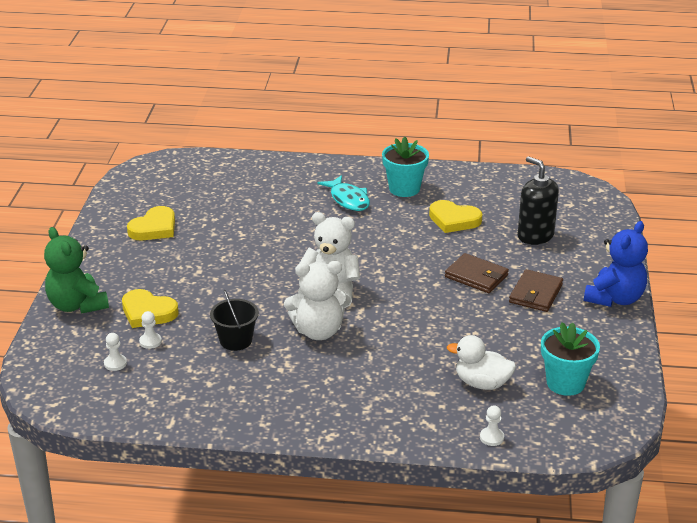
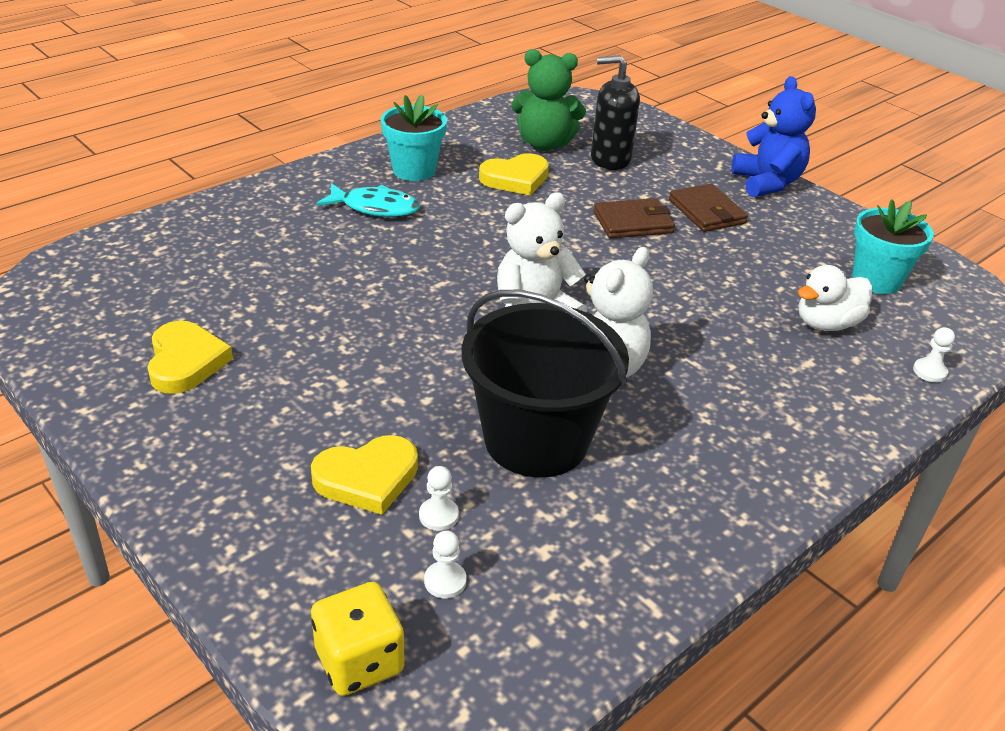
camera: 50 degrees left, 5 degrees up
(50, 366) = (359, 661): none -> yellow dice
(77, 305) = (247, 537): green teddy bear -> green teddy bear (544, 144)
(236, 340) = (536, 440): black bucket -> black bucket, size x1.98

